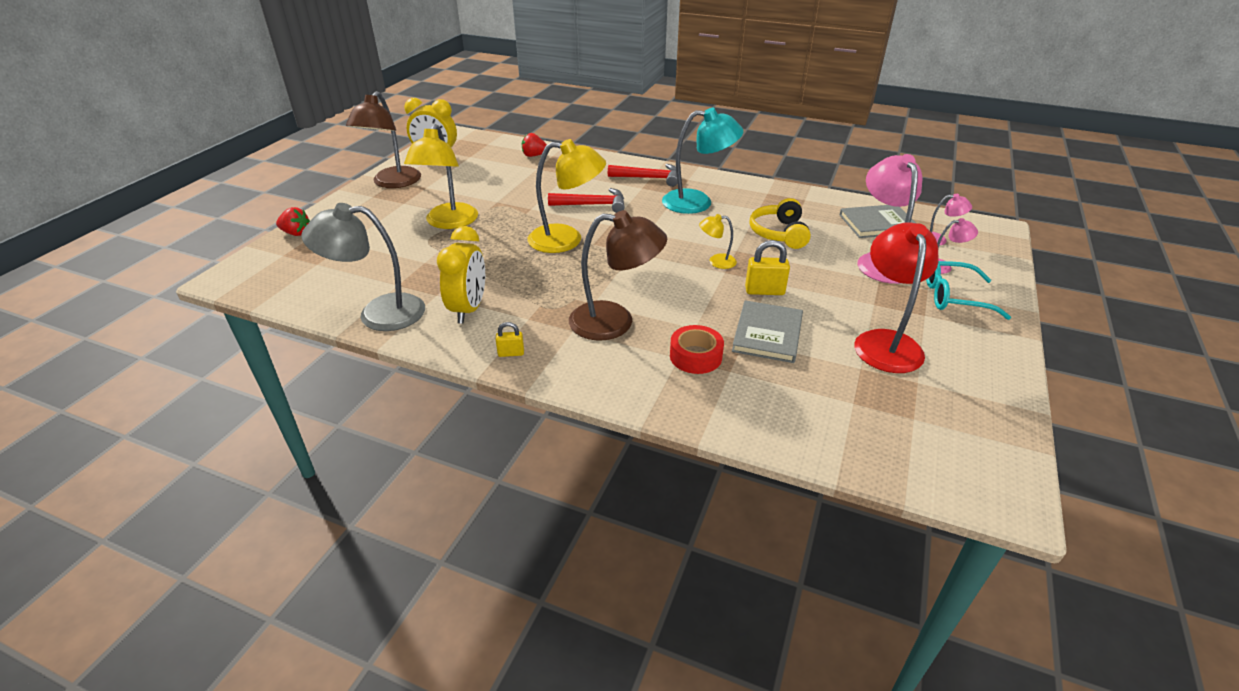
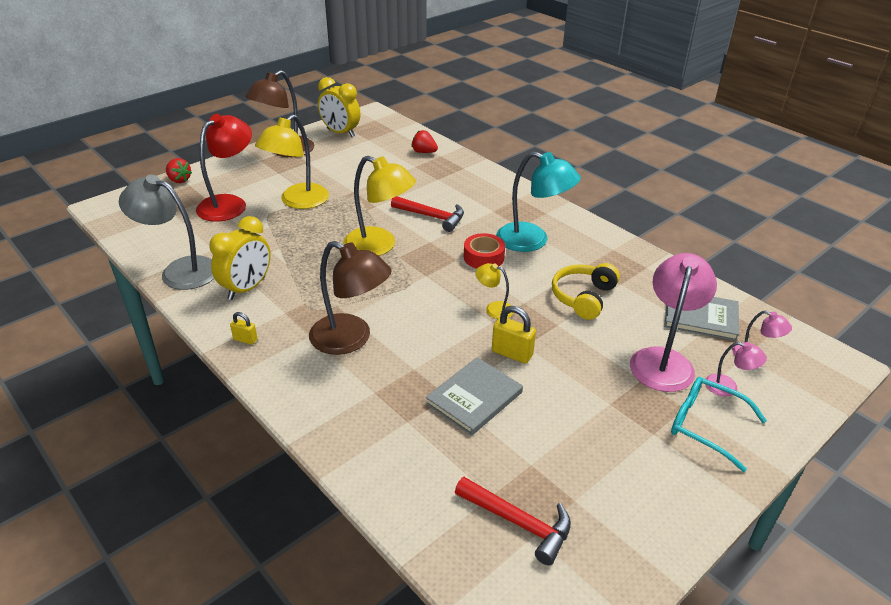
camera: 25 degrees right, 0 degrees up
(648, 178) = (508, 202): red hammer -> red hammer (518, 522)
(695, 356) = (390, 396): red tape -> red tape (483, 257)
(885, 342) = (582, 447): red lamp -> red lamp (229, 204)

